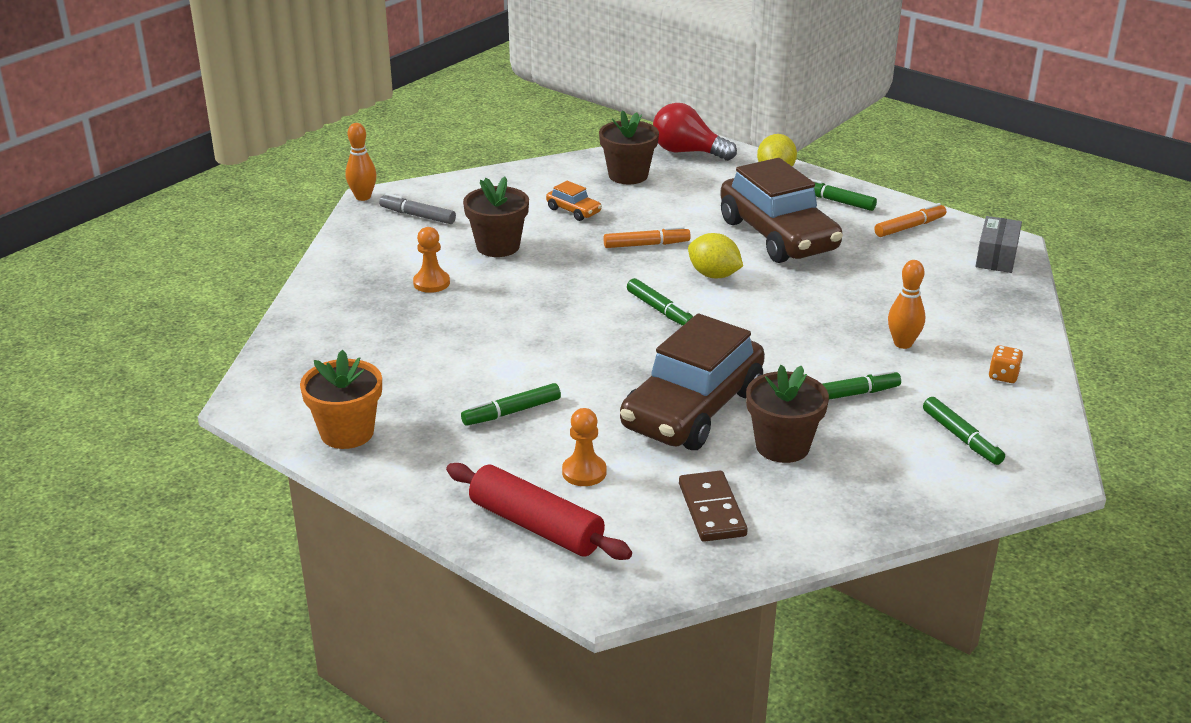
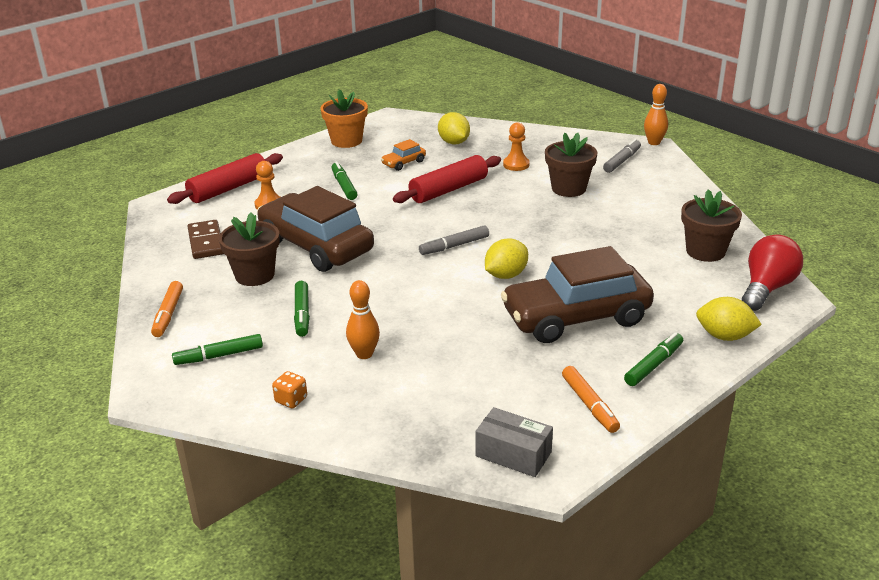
camera: 100 degrees right, 0 degrees up
(357, 334) = (454, 142): none -> yellow lemon
(512, 326) = (449, 190): none -> red rolling pin
(573, 211) = (630, 221): orange car -> orange car (404, 163)
(646, 245) = (565, 249): orange marker -> orange marker (168, 314)
(660, 310) = (454, 246): green marker -> grey marker
(712, 510) = (206, 242): brown domino -> brown domino turned 75 degrees clockwise

